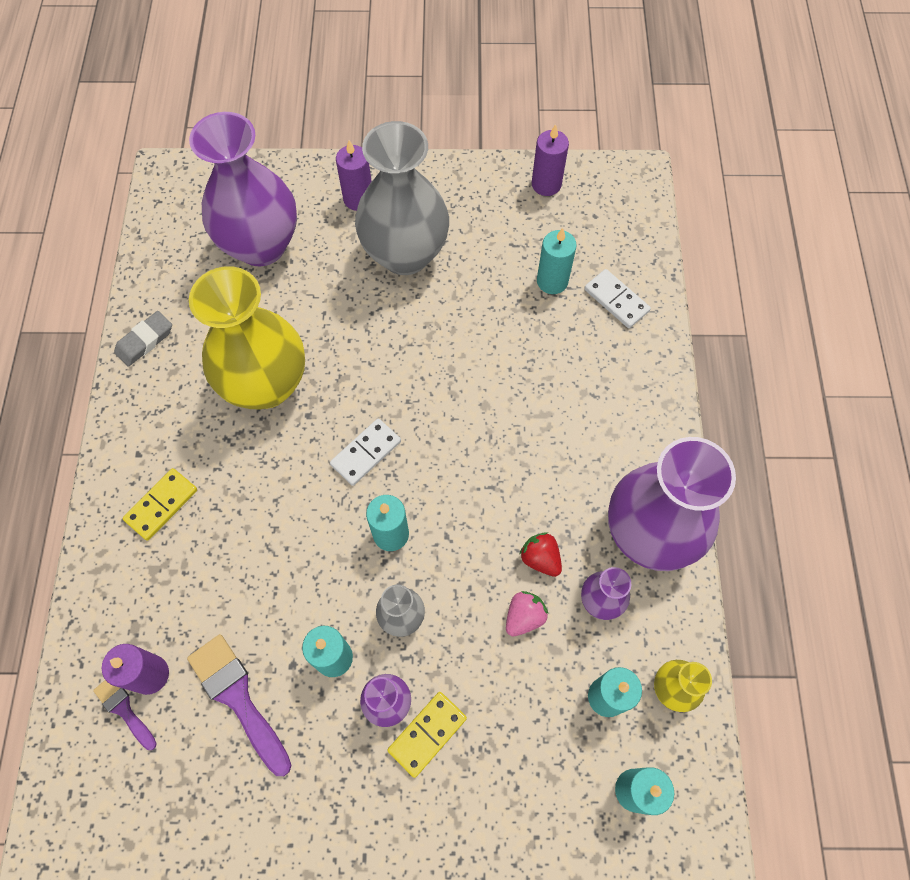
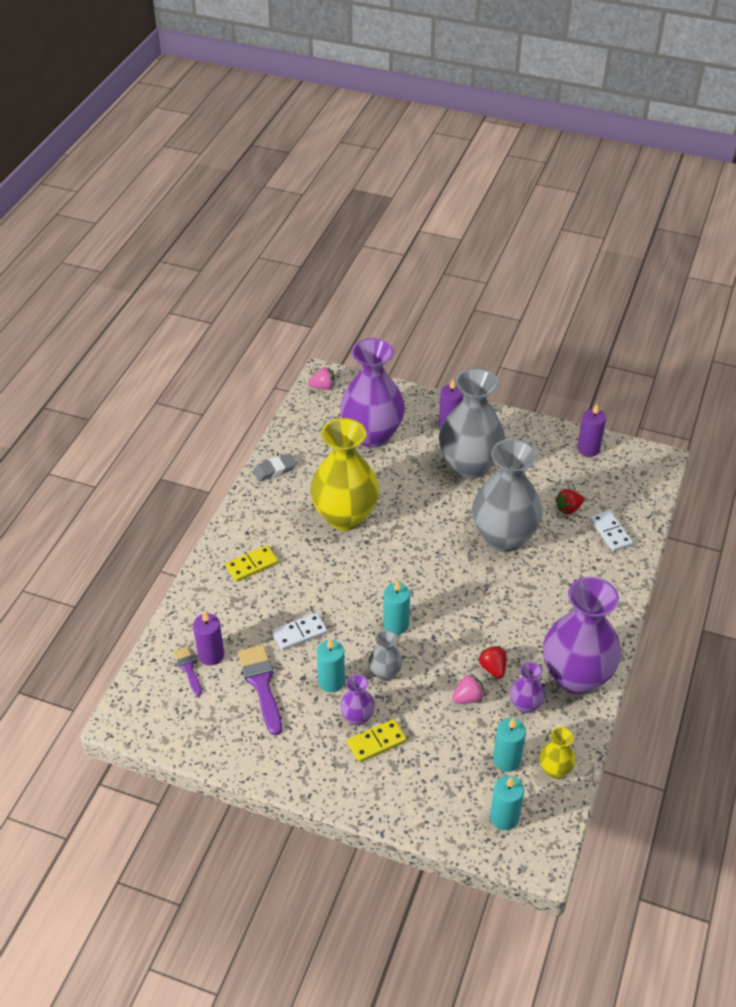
camera: 20 degrees right, 20 degrees down
(170, 190) = (323, 387): none -> pink strawberry
(366, 453) = (397, 574): white domino -> white domino (299, 633)
(485, 351) = (503, 537): none -> grey vase
(552, 281) = (568, 509): turquoise candle -> red strawberry

